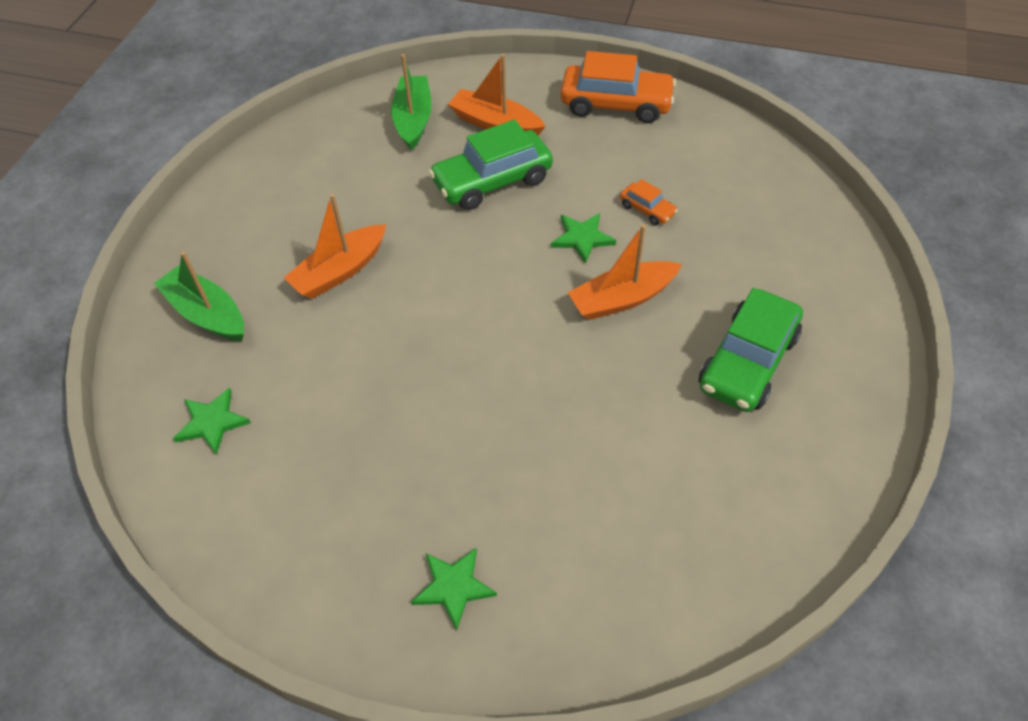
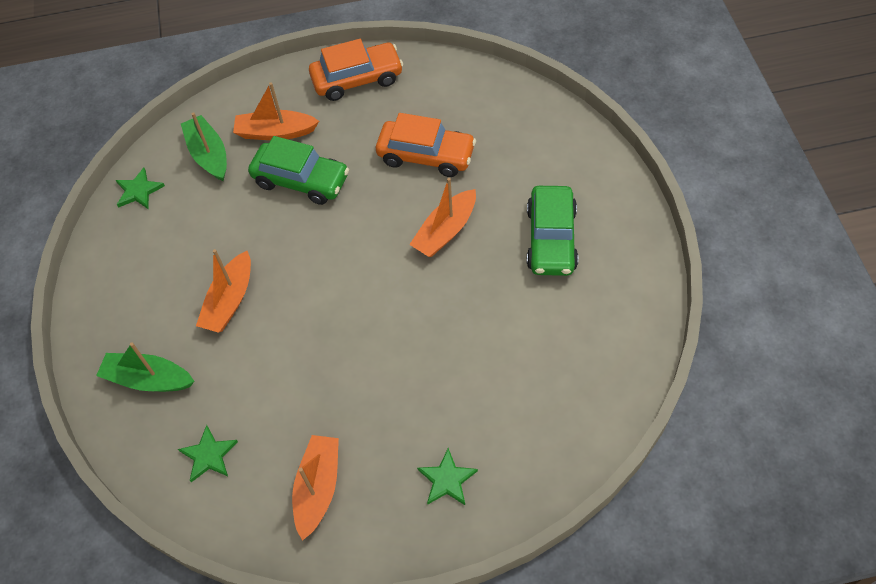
camera: 25 degrees left, 5 degrees up
(301, 519) = (318, 488): none -> orange boat
(492, 181) = (301, 180): green car -> green car turned 105 degrees counterclockwise
(582, 238) = (392, 197): green star -> green star (138, 191)
(647, 209) = (426, 155): orange car -> orange car, size x2.13

